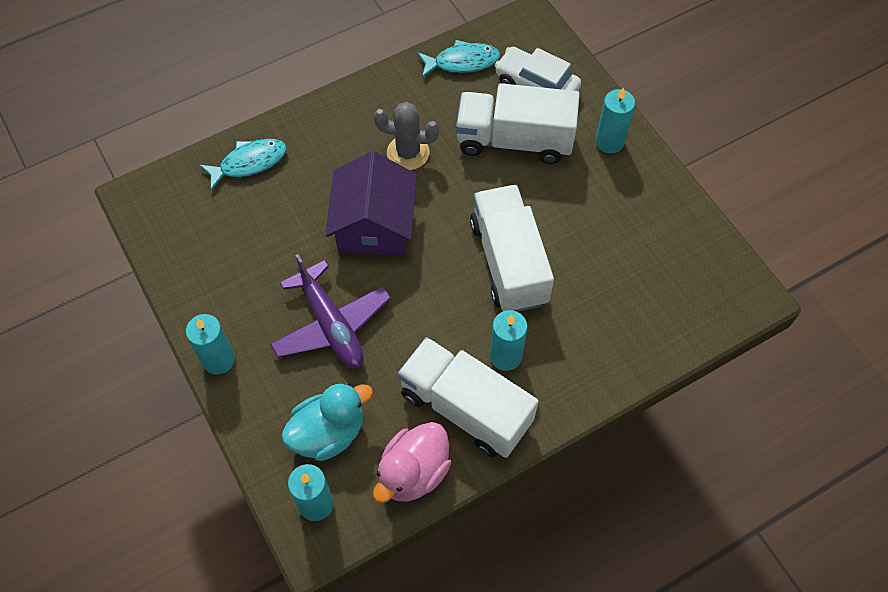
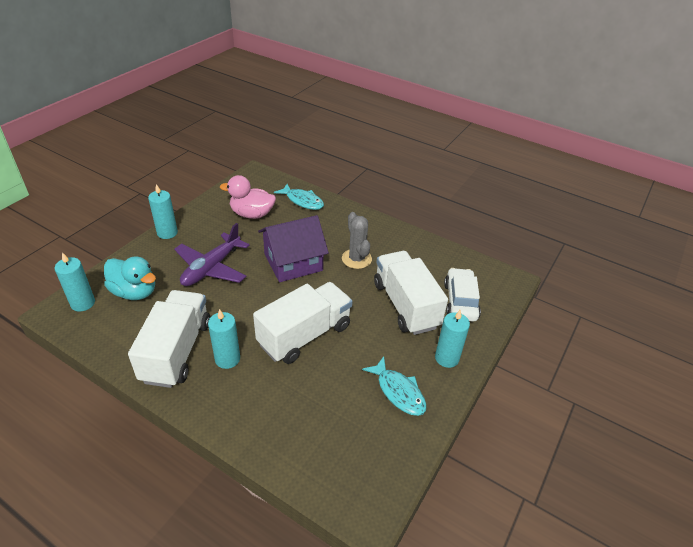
camera: 60 degrees right, 20 degrees down
(413, 472) = (118, 341): pink duck -> pink duck (252, 214)
(462, 62) = (446, 260): turquoise fish -> turquoise fish (398, 392)

